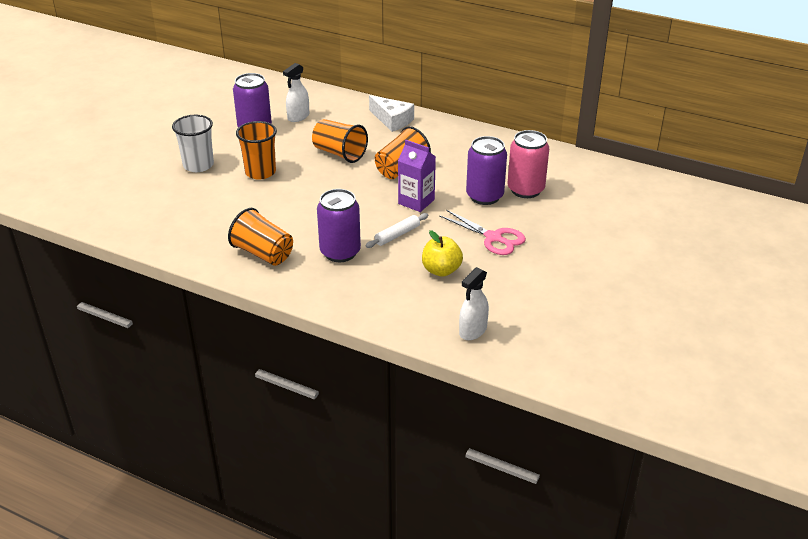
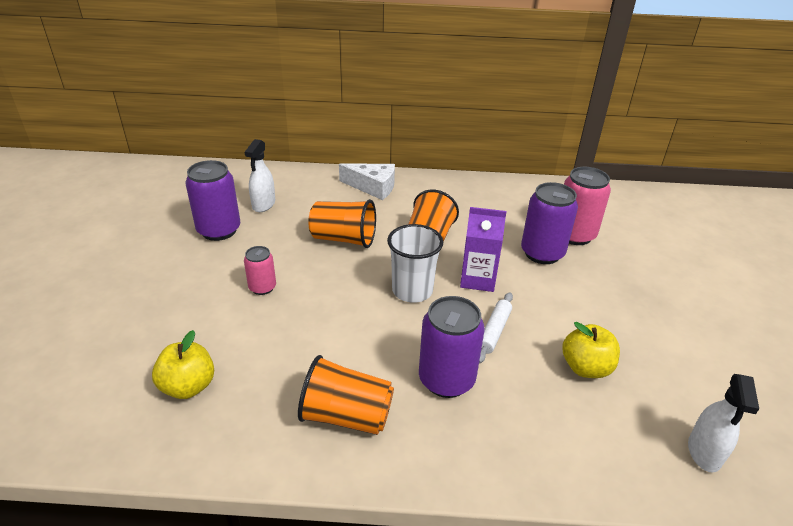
camera: 25 degrees left, 0 degrees up
(182, 216) = (188, 386): none -> yellow apple
(198, 165) = (171, 298): white cup -> white cup (412, 290)
(260, 172) = (262, 287): orange cup -> pink can
(493, 238) = (598, 303): pink scissors -> none

